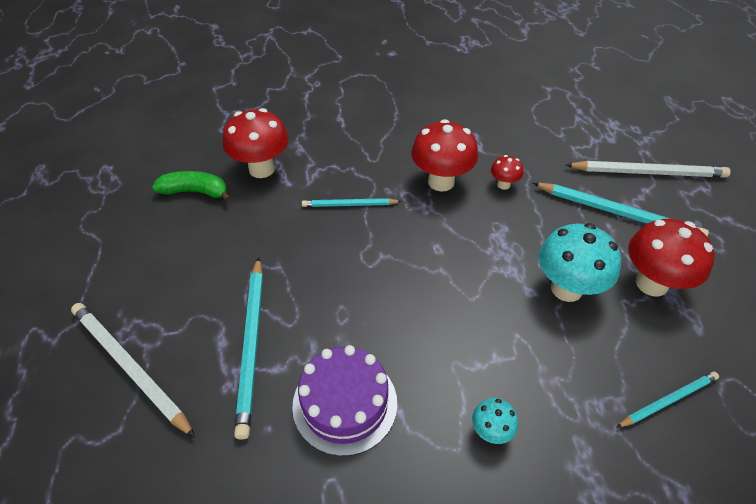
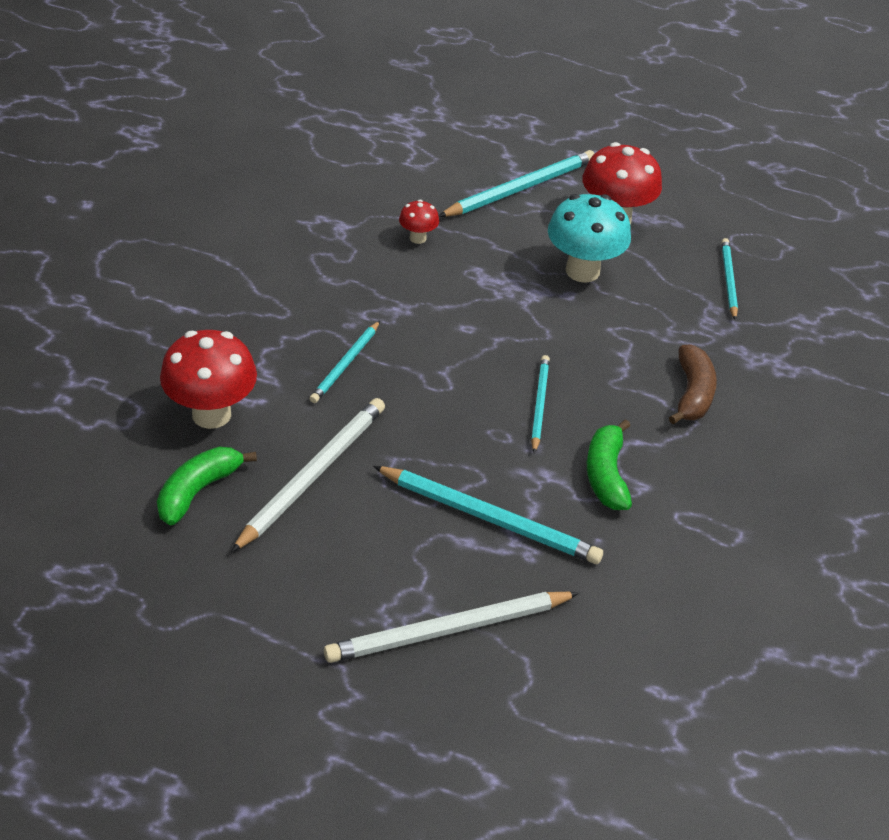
camera: 65 degrees left, 5 degrees down
(345, 403) = (606, 475): purple cake -> green banana
(391, 325) = (539, 404): none -> turquoise pencil
(441, 182) = (372, 279): red mushroom -> none
(490, 431) = (692, 394): turquoise mushroom -> brown banana
(648, 172) = (485, 139): white pencil -> white pencil (312, 475)

